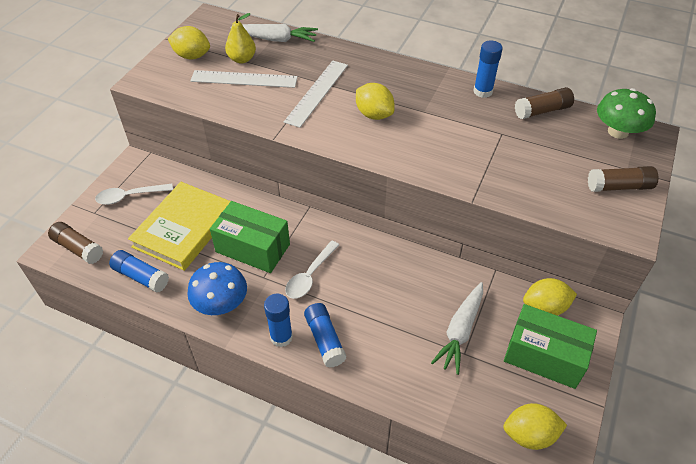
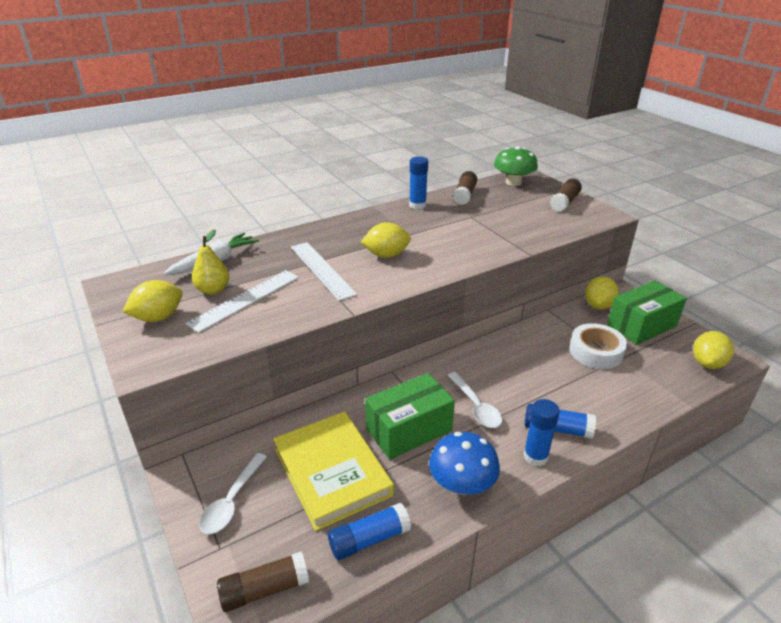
camera: 55 degrees left, 15 degrees down
(460, 331) = (596, 351): white carrot -> white tape

